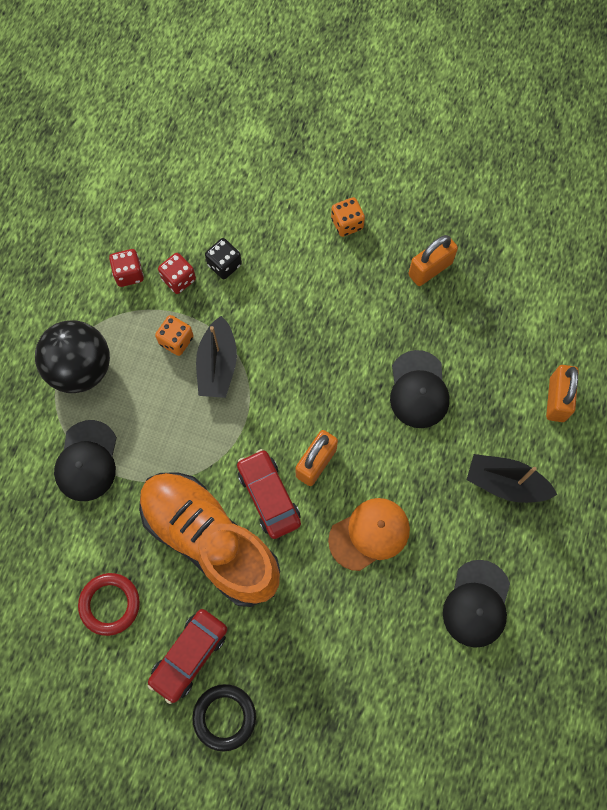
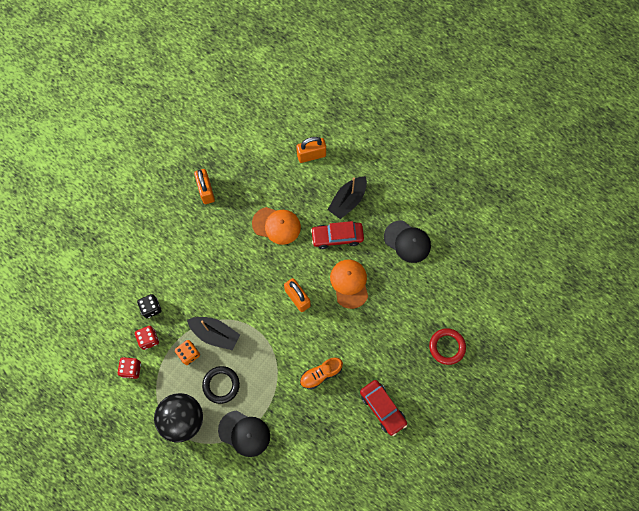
camera: 70 degrees left, 0 degrees up
(110, 604) = (337, 446): red ring -> red ring (447, 347)
(210, 541) = (321, 374): orange shoe -> orange shoe, size x0.44
(224, 717) = (422, 399): black ring -> black ring (221, 385)
(269, 496) = (307, 331): red car -> red car (337, 237)
(347, 223) = (156, 226): orange dice -> none
(418, 389) = (276, 225): black cap -> orange cap
(557, 399) = (311, 155): orange padlock -> orange padlock turned 45 degrees counterclockwise

